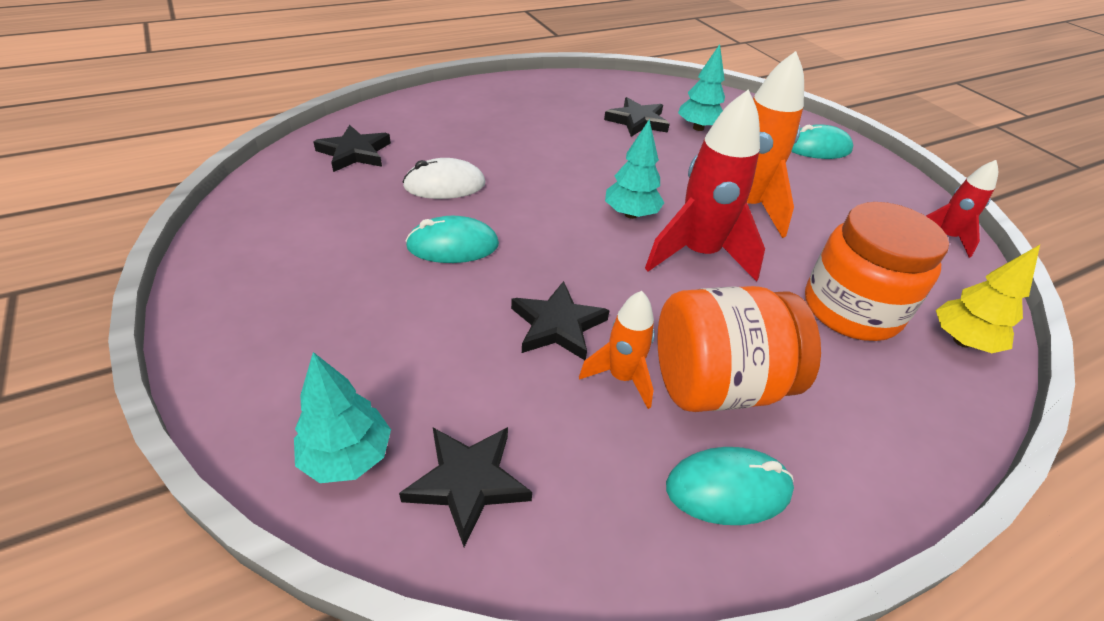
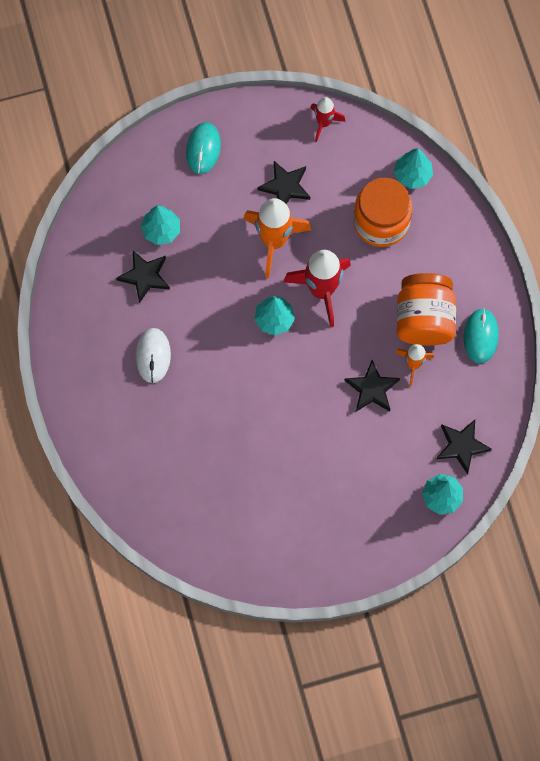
camera: 75 degrees left, 30 degrees up
(354, 153) = (172, 501): black star -> black star (285, 187)
(444, 185) = (224, 439): white mouse -> white mouse (153, 356)
(453, 245) = (294, 439): turquoise mouse -> none
(962, 341) = (412, 175): yellow tree -> turquoise tree

